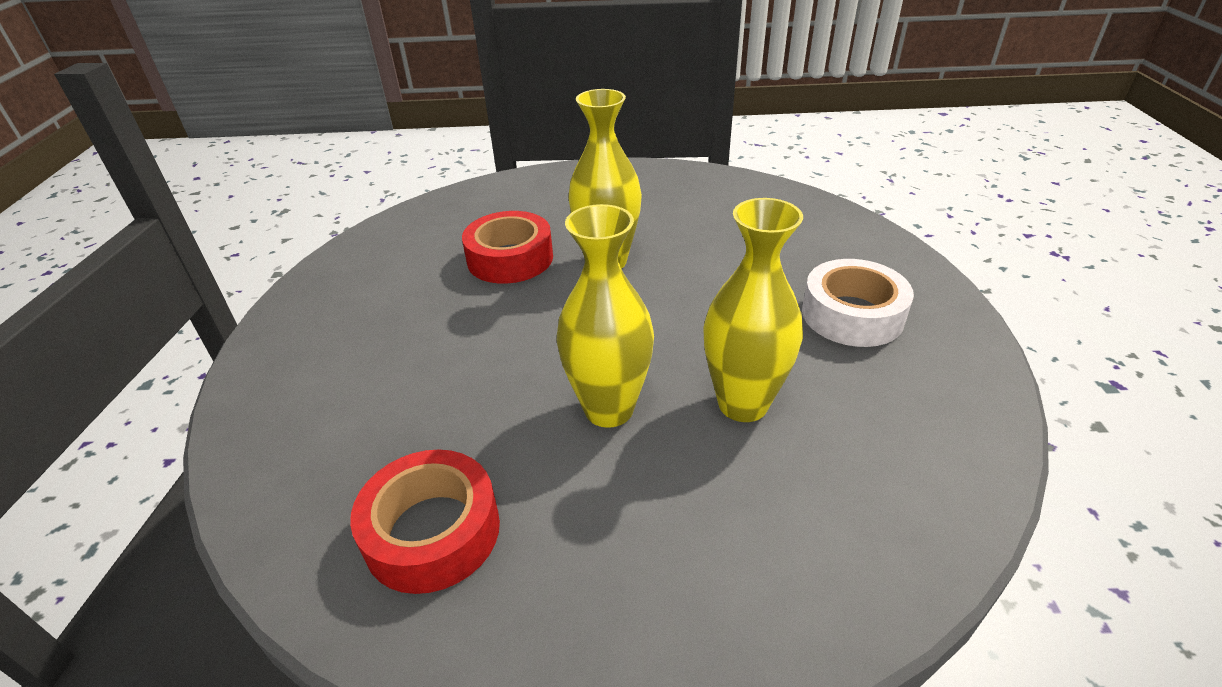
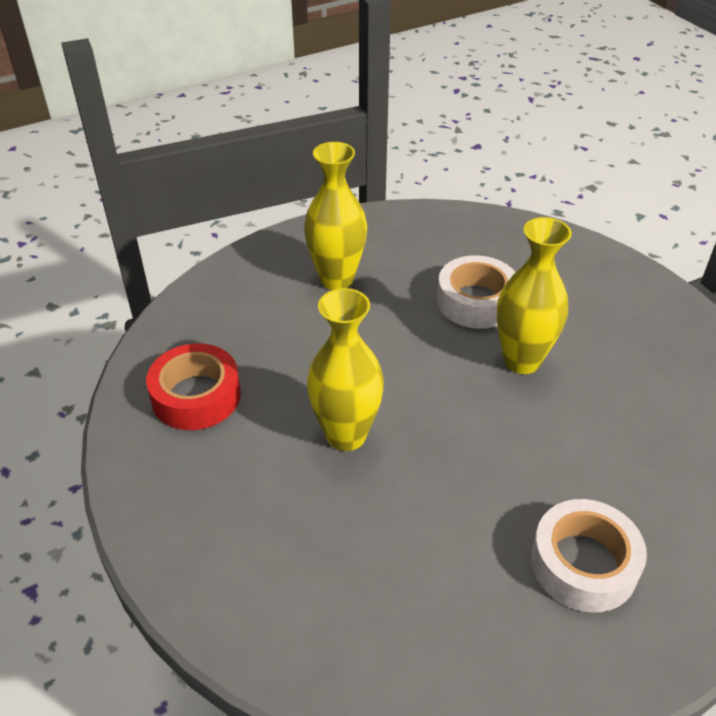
camera: 60 degrees right, 5 degrees up
(510, 258) = (476, 301): red tape -> white tape
(743, 404) = (403, 515): yellow vase -> yellow vase (336, 279)

